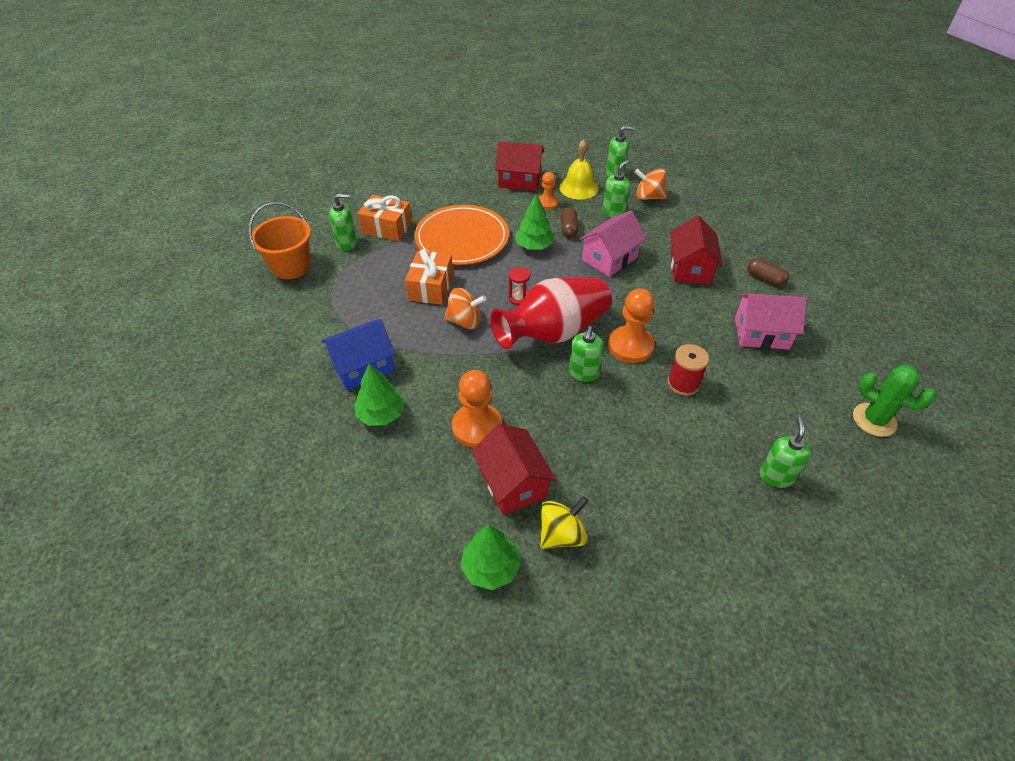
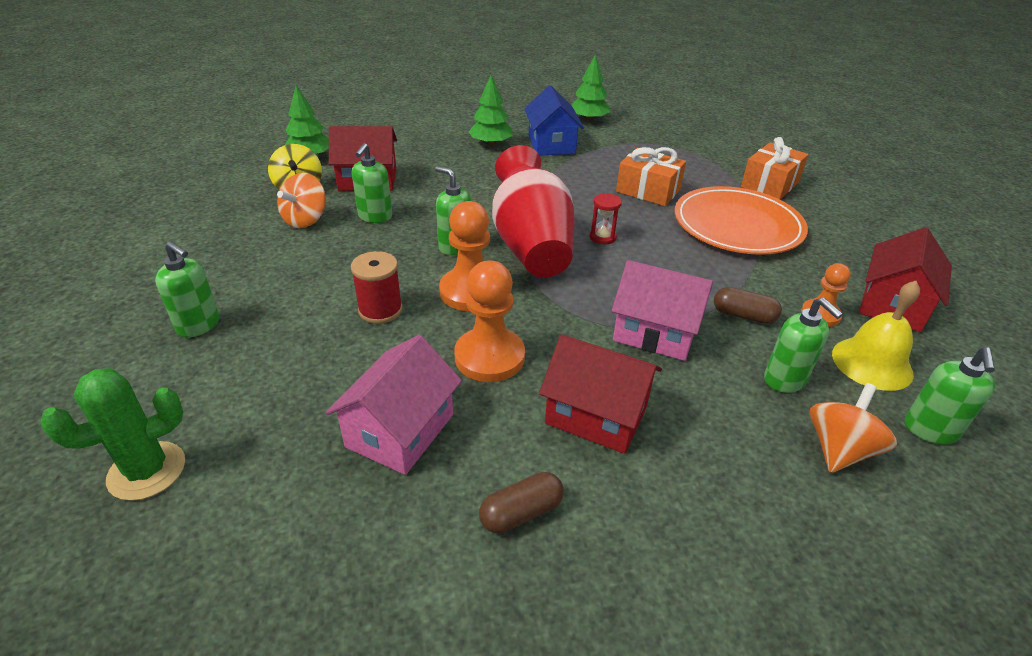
camera: 110 degrees right, 10 degrees down
(291, 266) = (710, 133): orange bucket -> none
(347, 243) = (743, 160): green soap dispenser -> green soap dispenser (375, 217)
(465, 321) = (582, 198): orange spinning top -> orange spinning top (306, 220)
(477, 427) = (439, 177): orange pawn -> orange pawn (489, 357)
(534, 246) = (707, 274): green tree -> green tree (588, 120)
(609, 258) = (655, 332): pink house -> pink house turned 45 degrees counterclockwise

